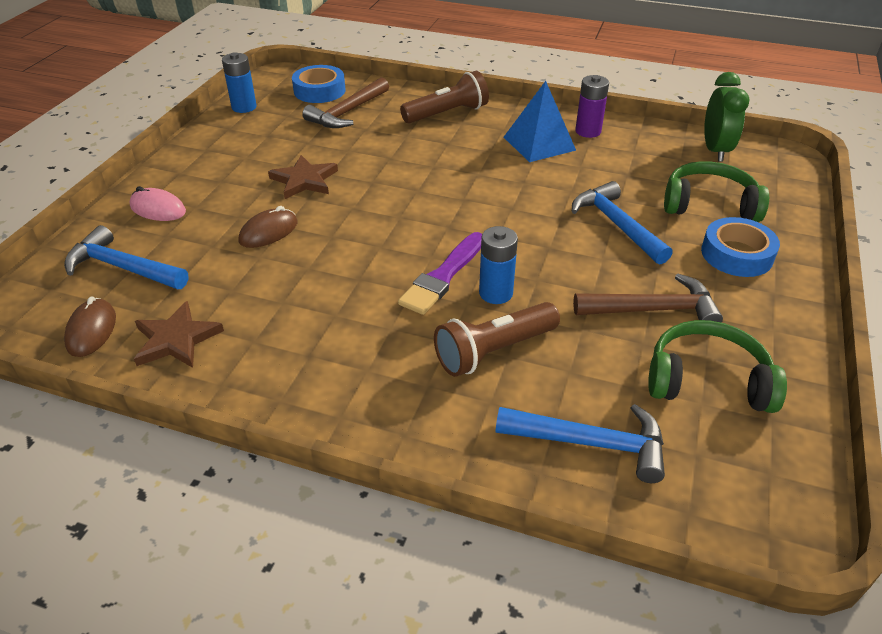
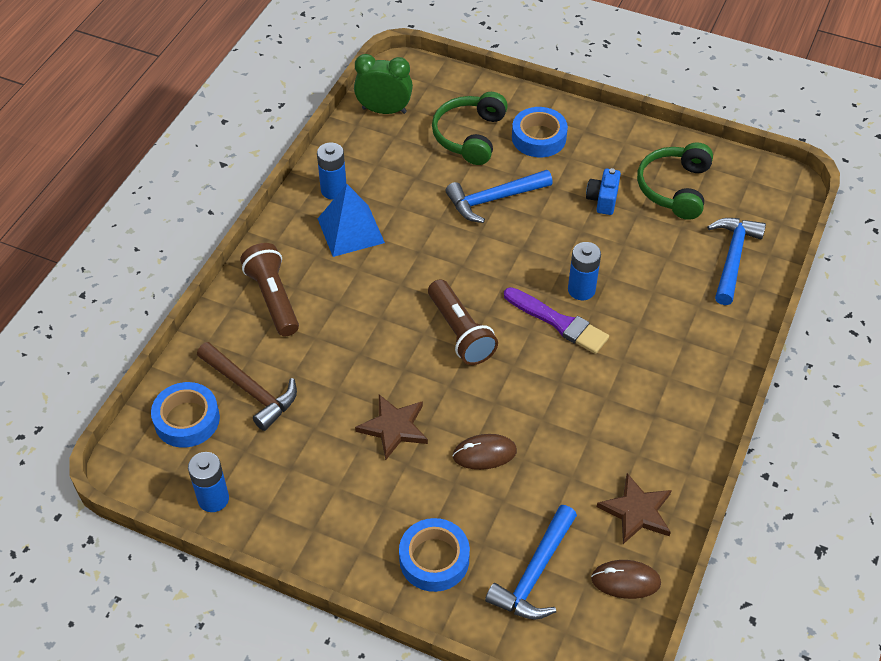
camera: 85 degrees left, 10 degrees up
(158, 209) = (434, 559): pink mouse -> blue tape
(268, 232) = (484, 454): brown mouse -> brown mouse turned 60 degrees counterclockwise
(493, 351) = (648, 298): brown flashlight -> brown flashlight (460, 332)
(588, 131) = (333, 190): purple battery -> blue battery
(653, 309) = (602, 200): brown hammer -> blue camera

